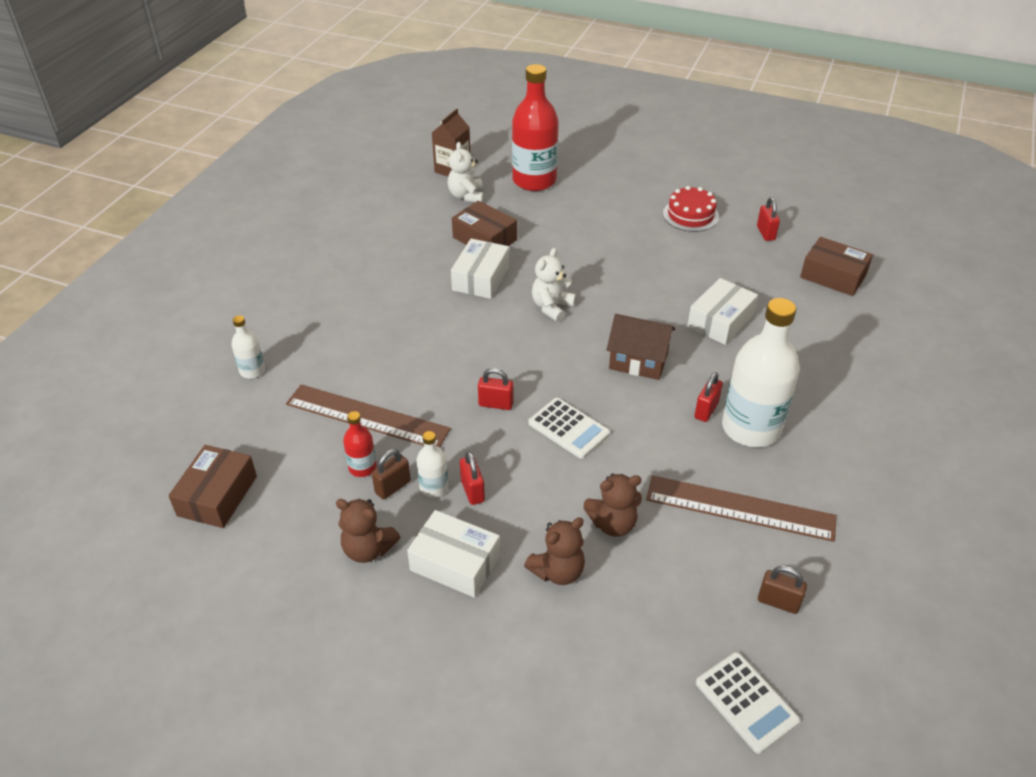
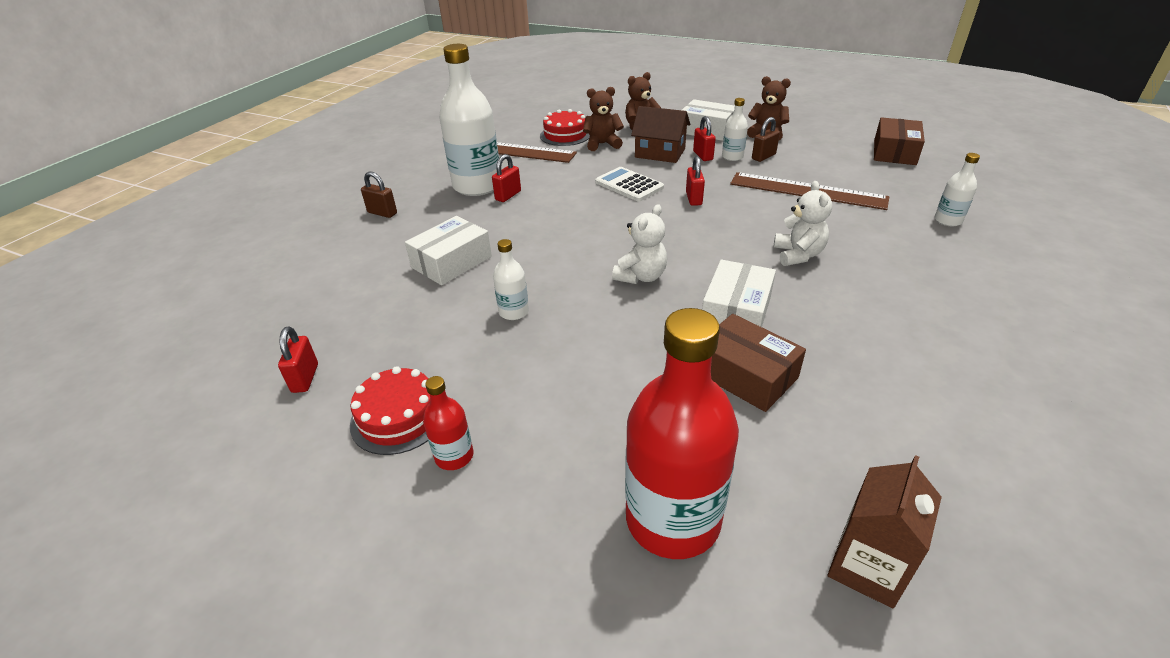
camera: 175 degrees left, 5 degrees down
(362, 467) = (793, 165): red bottle -> red bottle (454, 456)
(466, 196) = (805, 474): white teddy bear -> white teddy bear (798, 255)
(496, 404) = (694, 198): red padlock -> red padlock turned 75 degrees clockwise
(638, 361) = (555, 228): brown house -> brown house (660, 153)
(647, 277) = (514, 312): none -> white bottle
(674, 552) = (565, 135): none -> red cake
(746, 702) = (547, 99): white calculator -> none
(778, 602) = (512, 121): brown padlock -> brown padlock (382, 213)
(833, 276) = (276, 311): brown box -> none

